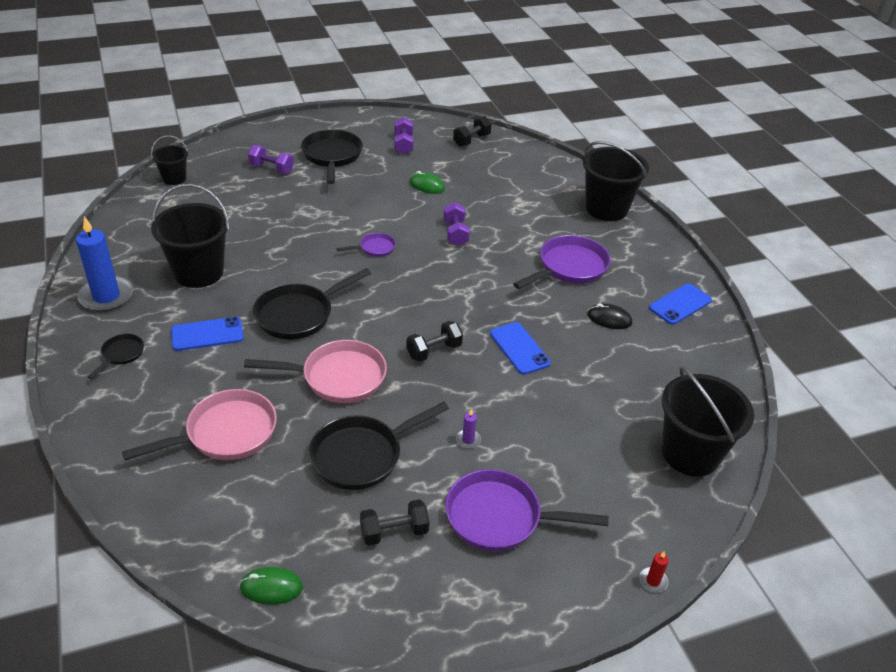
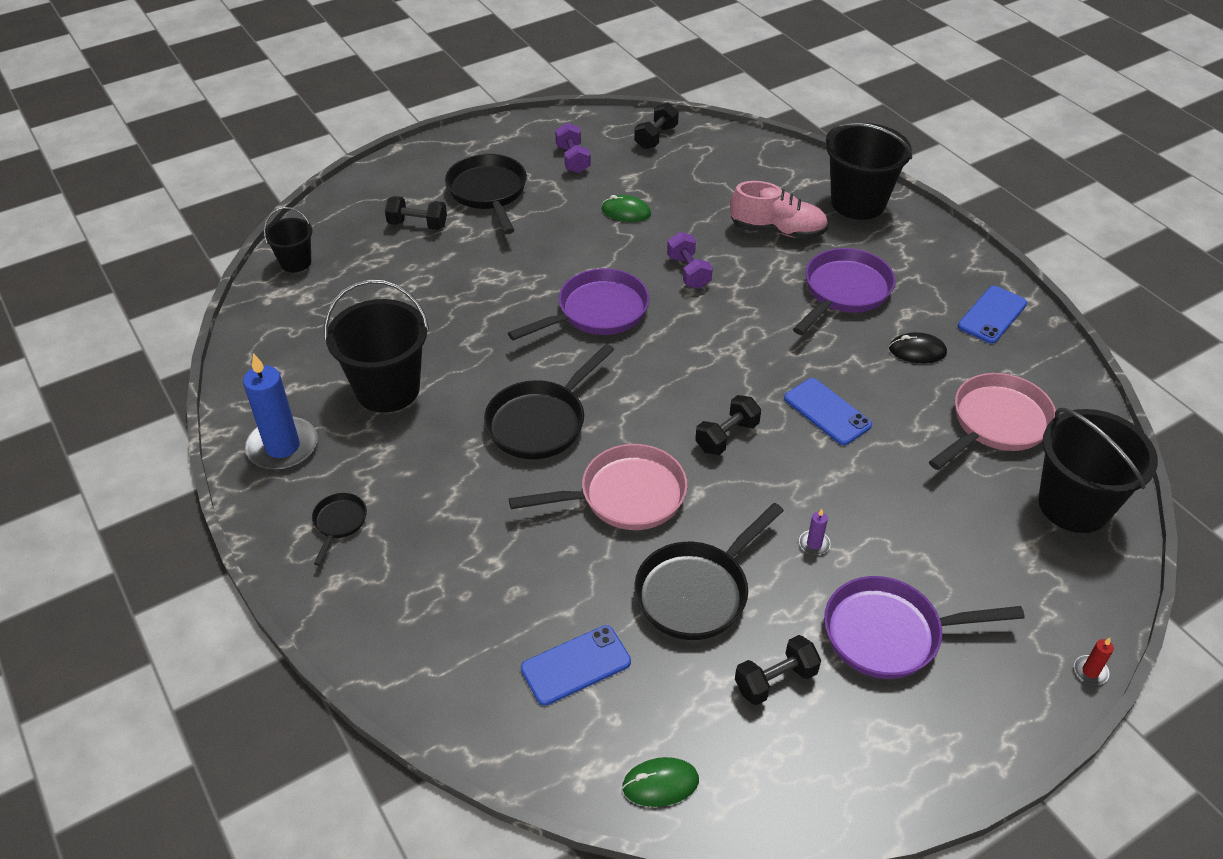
camera: 10 degrees left, 5 degrees up
(207, 334) = (437, 472): blue phone -> blue phone (576, 665)
(226, 433) = (519, 599): pink pan -> pink pan (996, 423)
(271, 169) = (417, 225): purple dumbbell -> black dumbbell
(375, 248) = (597, 312): purple pan -> purple pan, size x1.97
(535, 217) = (777, 231): none -> pink shoe

